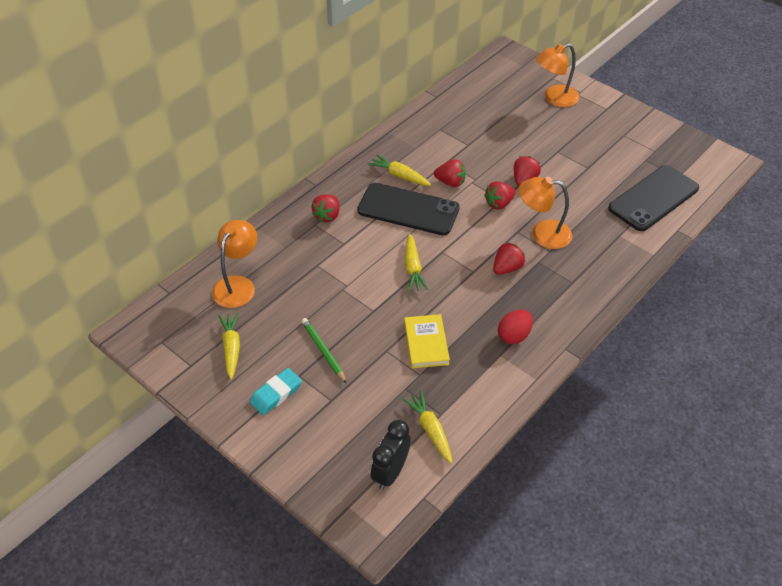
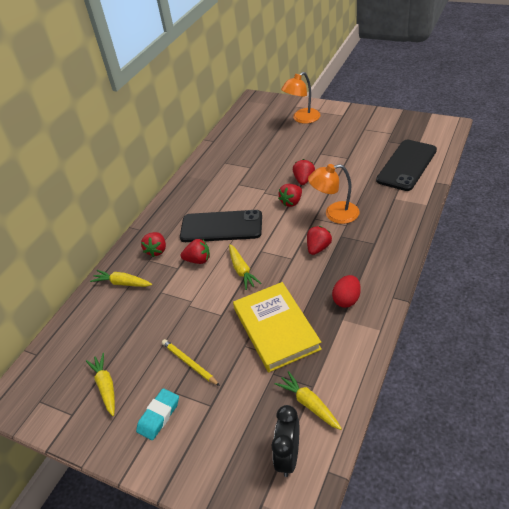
camera: 10 degrees left, 5 degrees down
(237, 285) = (96, 329): orange lamp -> none
(323, 351) = (189, 363): green pencil -> yellow pencil
(399, 176) = (205, 204): yellow carrot -> yellow carrot (122, 283)
(426, 343) = (276, 328): yellow book -> yellow book, size x1.68
(450, 182) = (247, 197): red strawberry -> red strawberry (198, 260)

